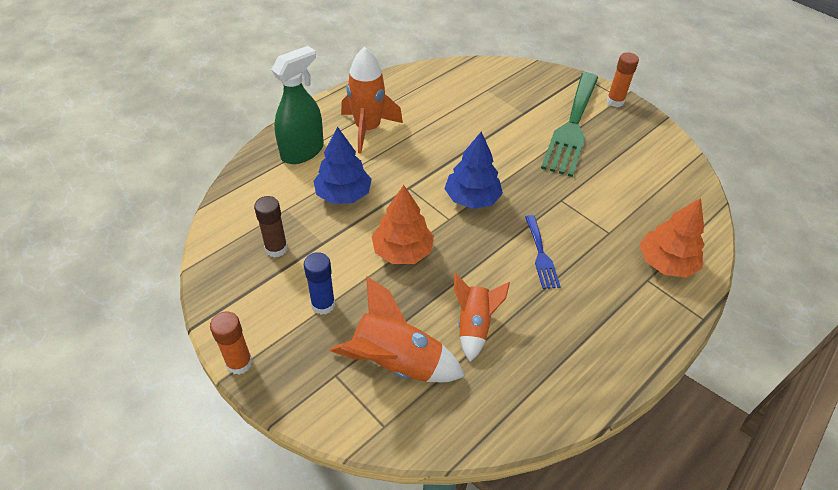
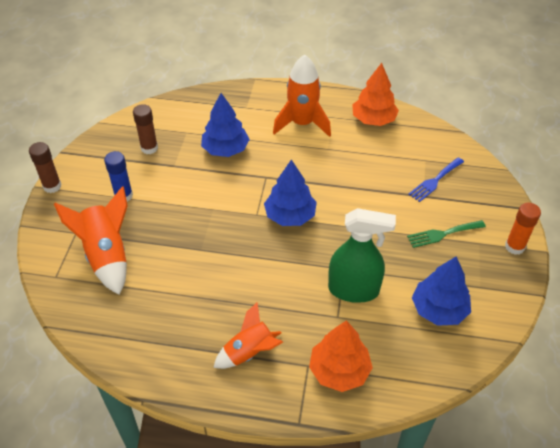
camera: 55 degrees right, 0 degrees up
(239, 363) = (52, 186): orange glue stick -> brown glue stick
(302, 151) = (245, 107): green spray bottle -> green spray bottle (354, 290)
(402, 251) = (202, 207): orange tree -> orange tree (373, 120)
(474, 325) = (169, 279): orange rocket -> orange rocket (249, 352)
(541, 255) = (270, 284): blue fork -> blue fork (435, 181)
(572, 127) = (443, 234): green fork -> green fork, size x0.48
(644, 172) = (439, 309): none -> blue tree

